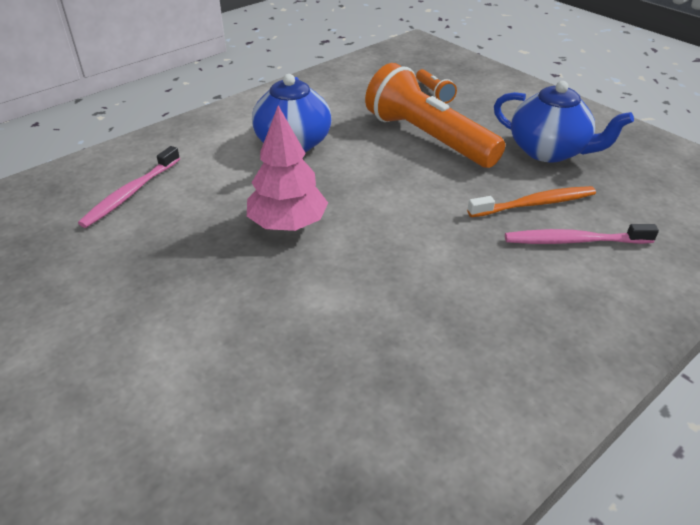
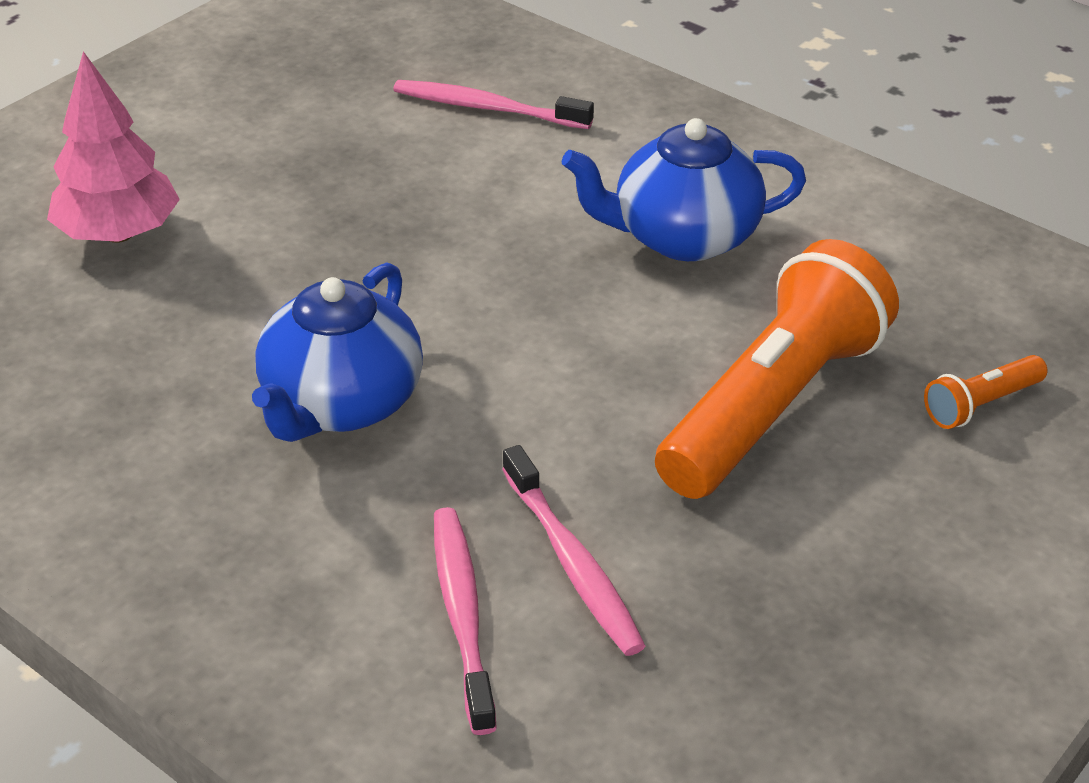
camera: 80 degrees right, 0 degrees up
(288, 224) = (442, 266): pink tree -> pink tree (119, 234)
(535, 204) = (572, 563): orange toothbrush -> pink toothbrush
(548, 151) = (789, 595): blue teapot -> blue teapot (340, 404)

